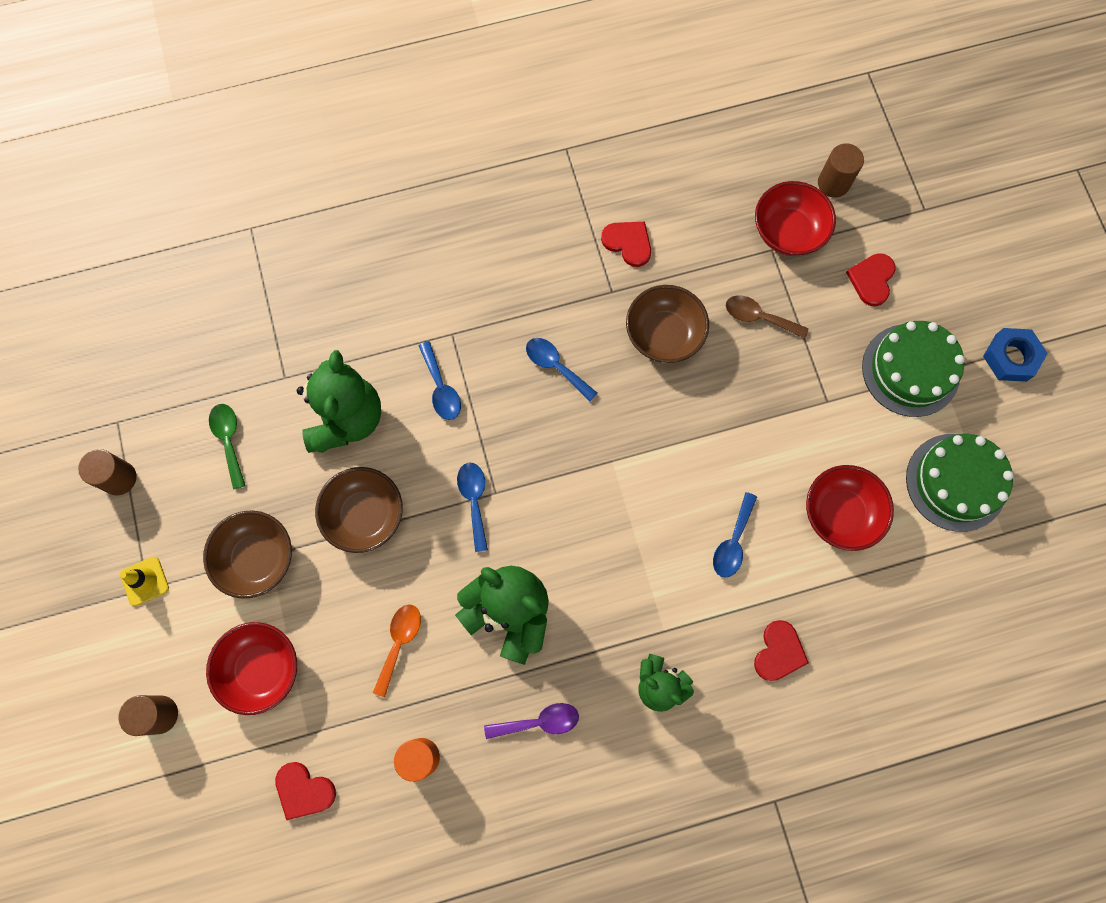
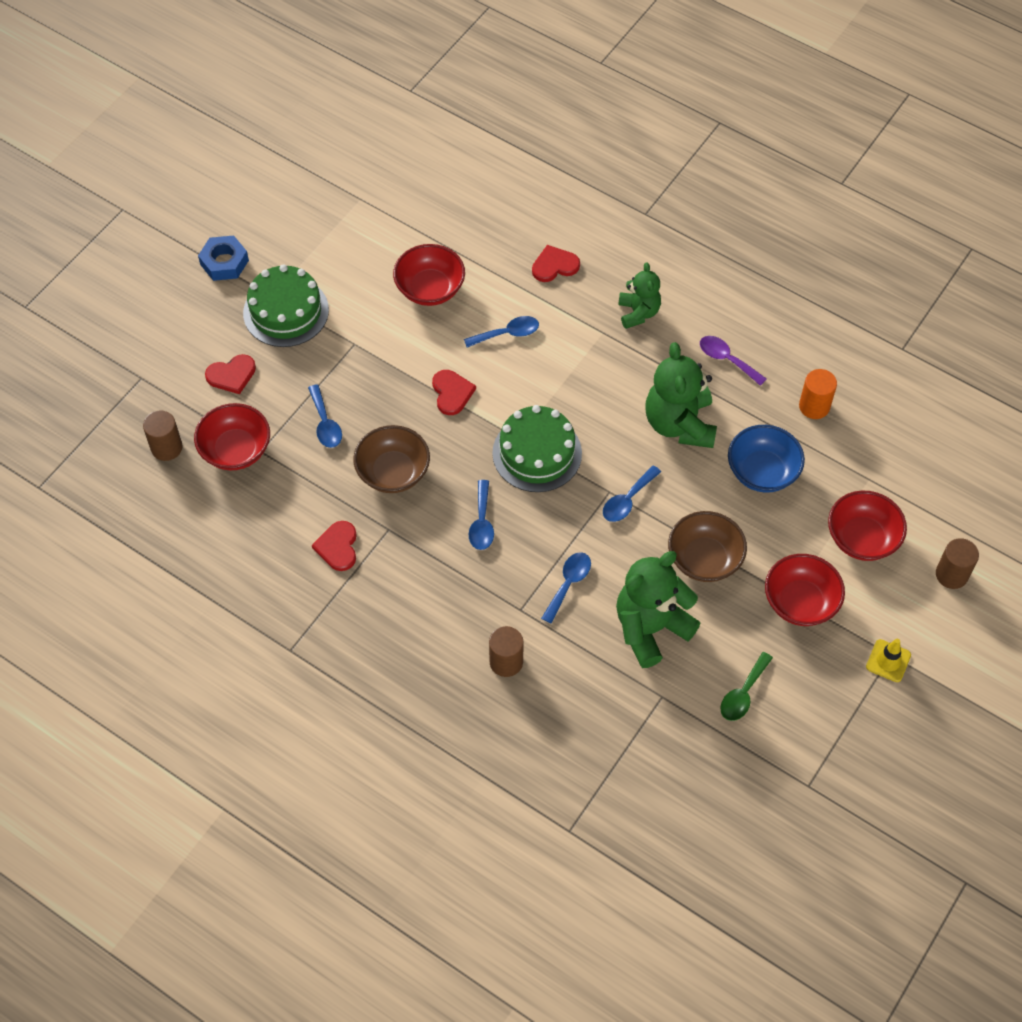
camera: 130 degrees left, 15 degrees down
(119, 478) = (843, 745): brown cylinder -> brown cylinder (506, 662)
(257, 558) = (800, 602): brown bowl -> red bowl
(304, 791) = (901, 454): red heart -> red heart (452, 393)
(399, 643) = (762, 472): orange spoon -> blue bowl
(758, 317) = (325, 423): brown spoon -> blue spoon
(956, 482) = (348, 241): green cake -> green cake (537, 453)

